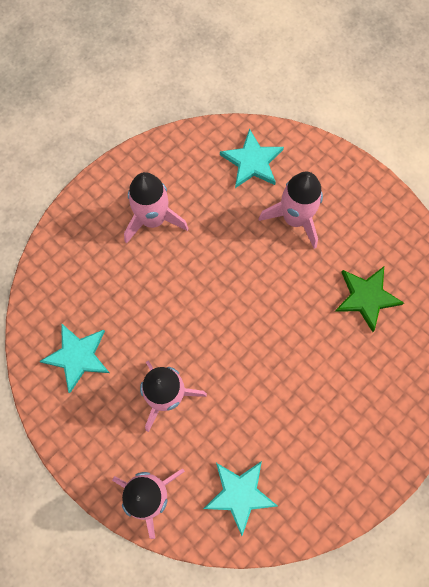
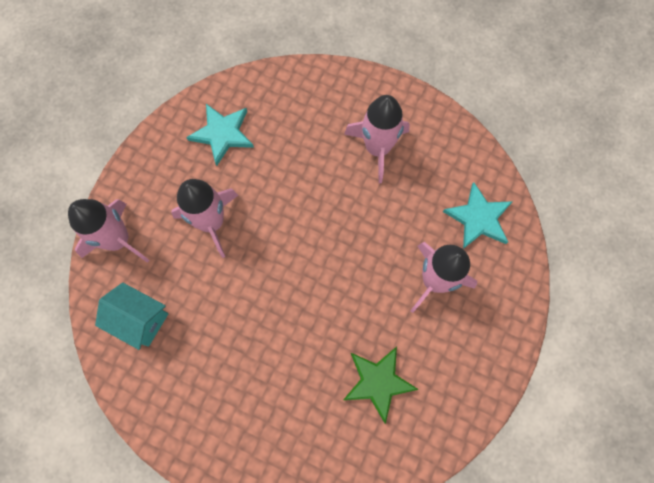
camera: 70 degrees right, 0 degrees up
(240, 494) = (140, 319): turquoise star -> turquoise house

